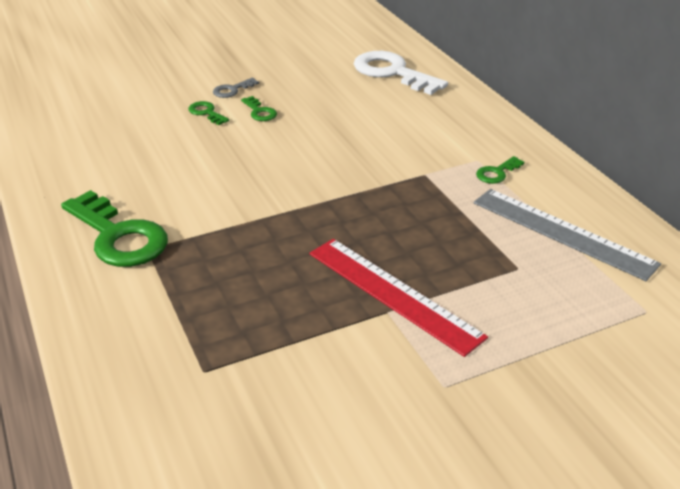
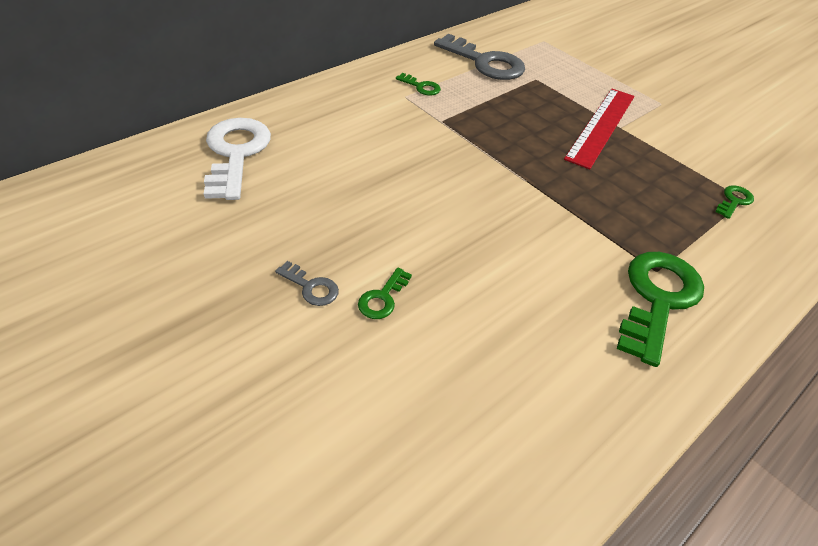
camera: 110 degrees left, 10 degrees up
(260, 112) = (364, 247): green key -> green key (734, 201)
(392, 72) = (236, 153): white key -> white key turned 150 degrees clockwise
(562, 232) = (485, 62): grey ruler -> grey key

